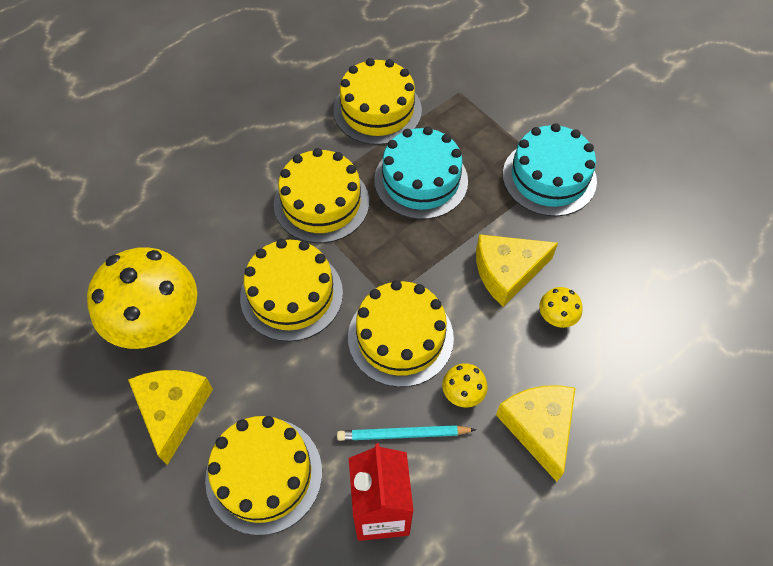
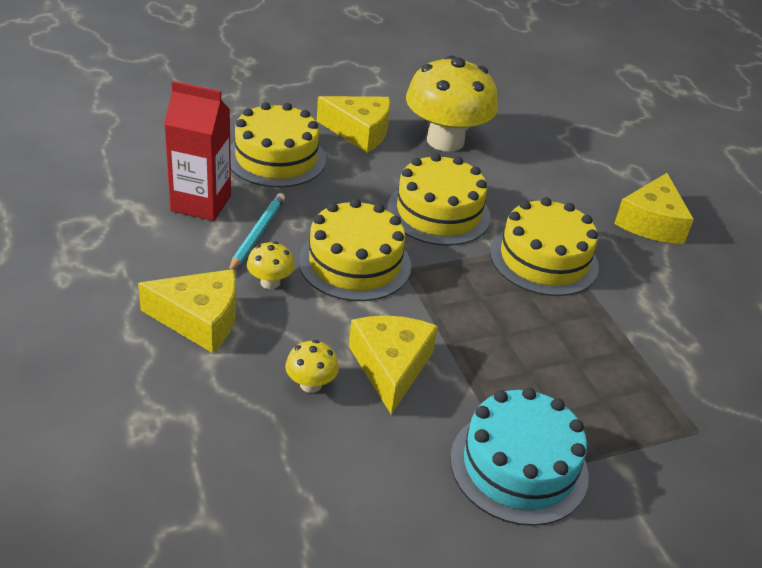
camera: 105 degrees right, 20 degrees down
(230, 138) = (651, 222): none -> yellow cheese
(377, 110) = (676, 341): yellow cake -> none
(421, 180) = (552, 342): turquoise cake -> none

